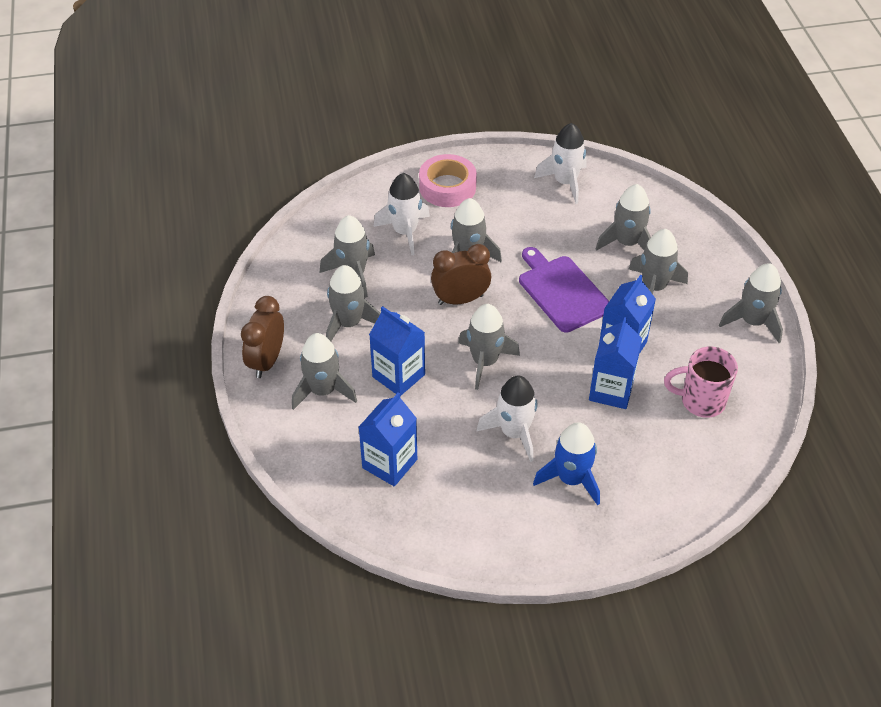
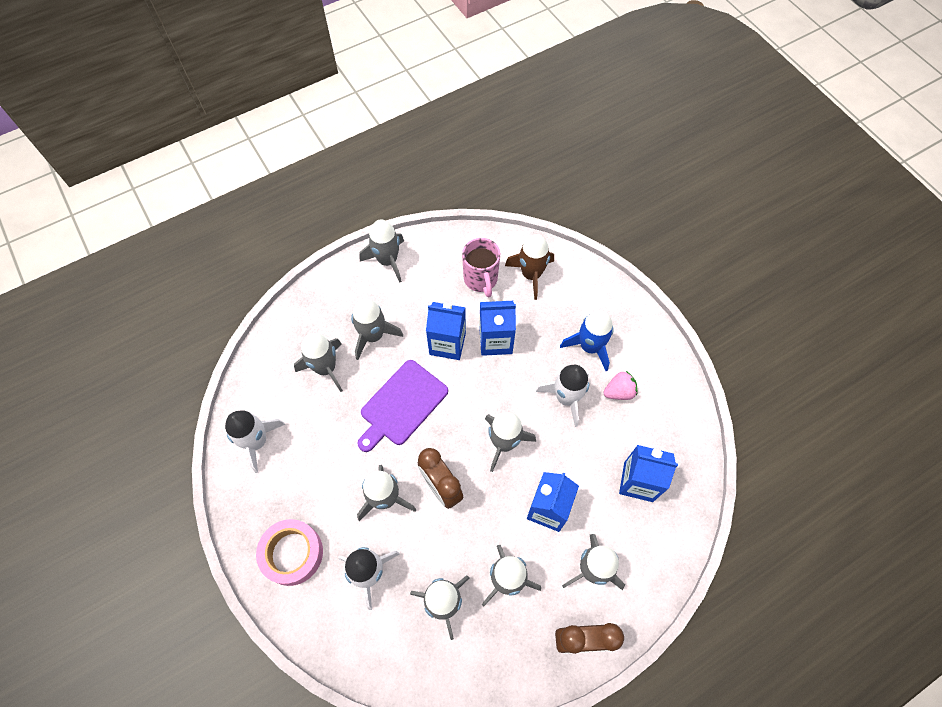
camera: 110 degrees left, 15 degrees up
(501, 486) = (619, 392): none -> pink strawberry
(693, 454) = (531, 275): none -> brown rocket

